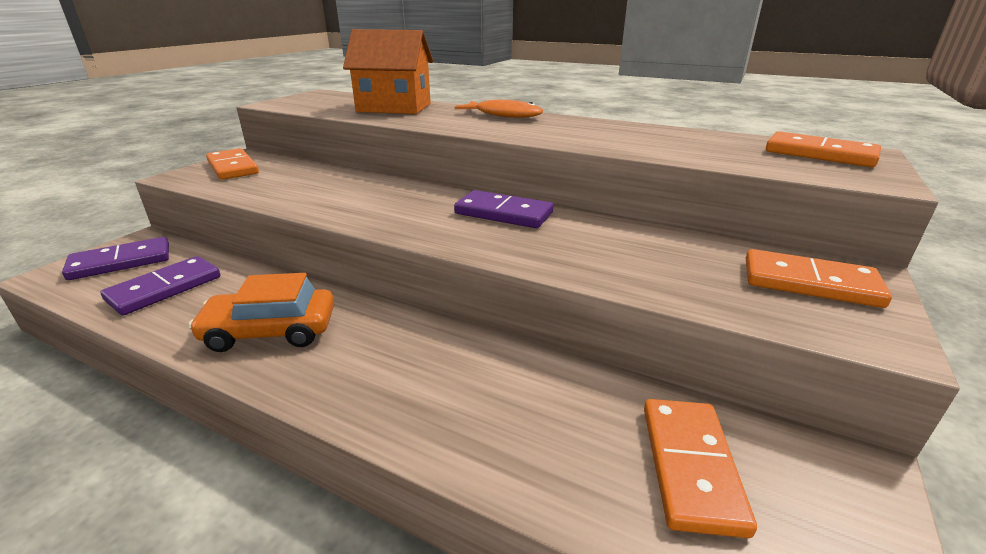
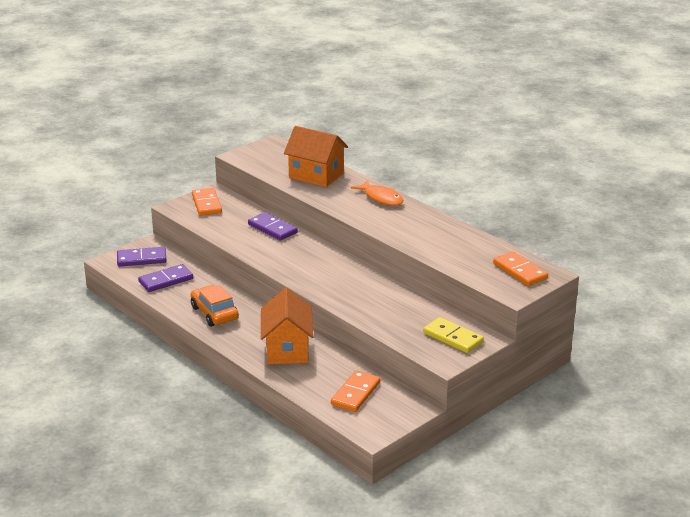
camera: 20 degrees right, 0 degrees up
(270, 331) = (214, 313): orange car -> orange car turned 45 degrees clockwise
(456, 380) = (287, 349): none -> orange house
(503, 213) = (346, 271): purple domino -> purple domino (272, 228)
(810, 283) = (453, 337): orange domino -> yellow domino

